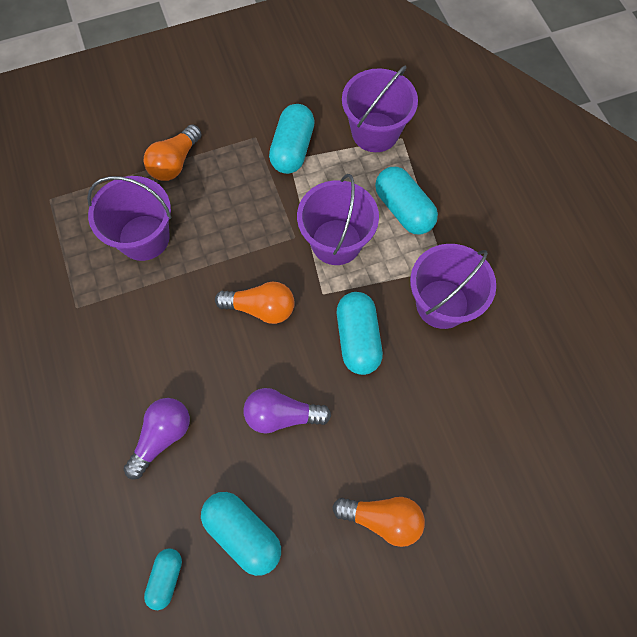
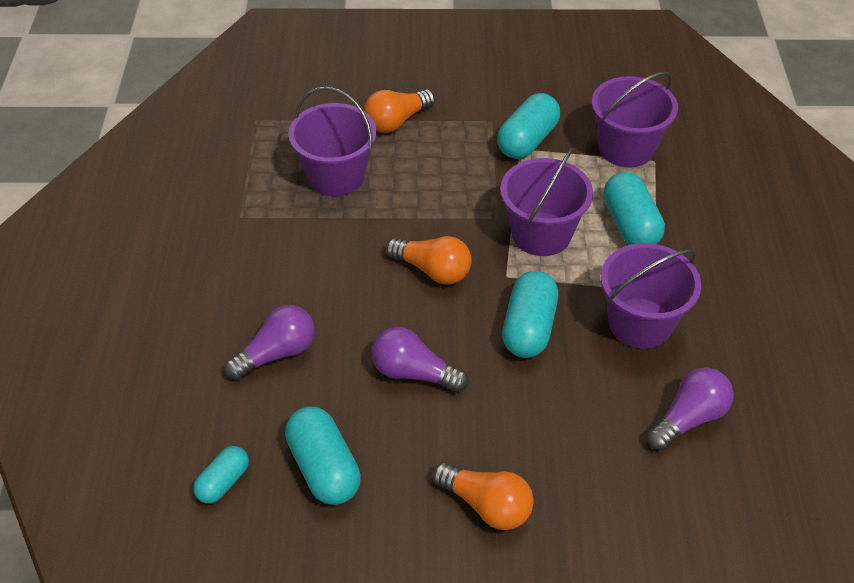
camera: 20 degrees right, 20 degrees down
(507, 381) = (689, 419): none -> purple light bulb

